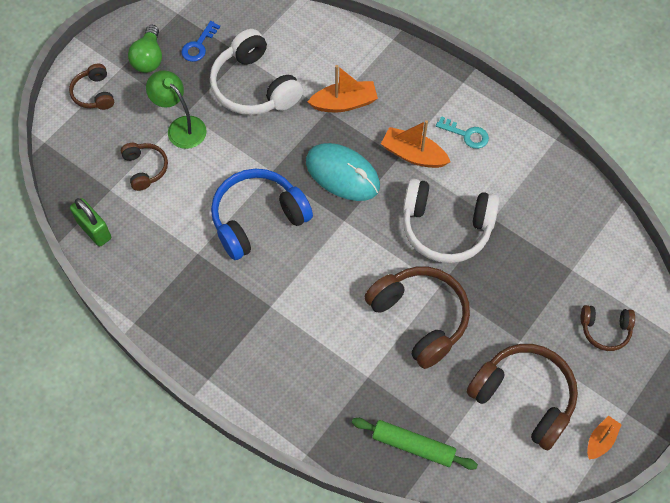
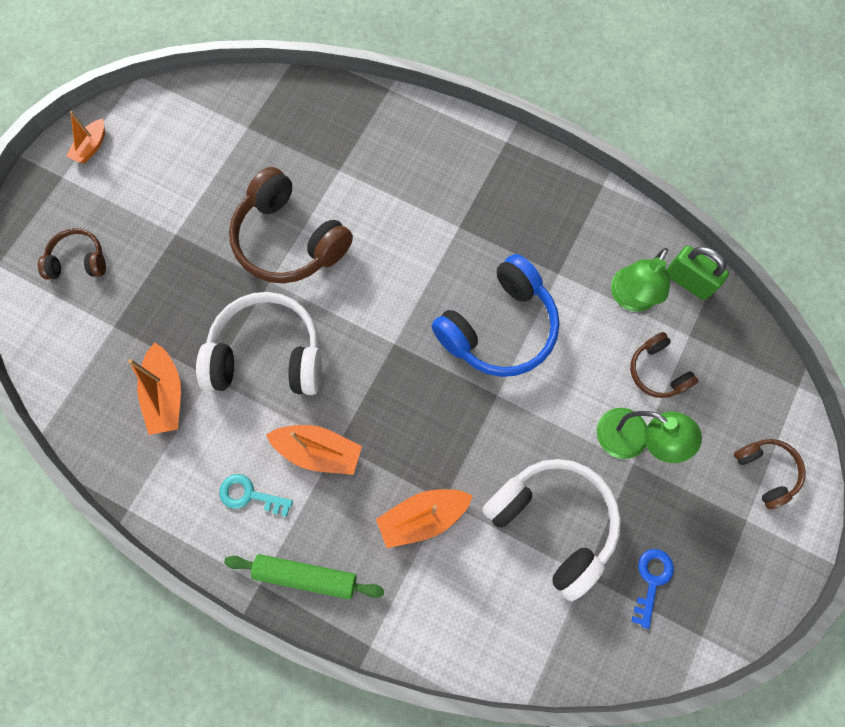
camera: 170 degrees right, 10 degrees up
(146, 225) = (629, 298): none -> green lamp
(149, 58) = (714, 544): green light bulb -> none
(342, 174) = (406, 406): turquoise mouse -> none
(413, 445) = (283, 113): green rolling pin -> green rolling pin (306, 576)
(524, 397) = (170, 175): brown headphones -> none
(528, 211) = (166, 395): none -> orange boat

